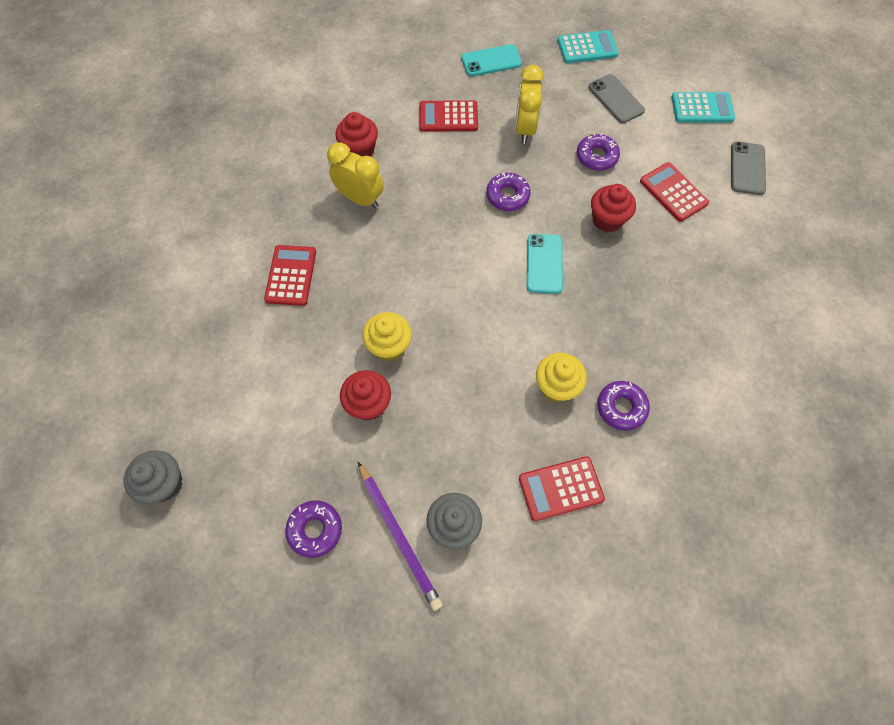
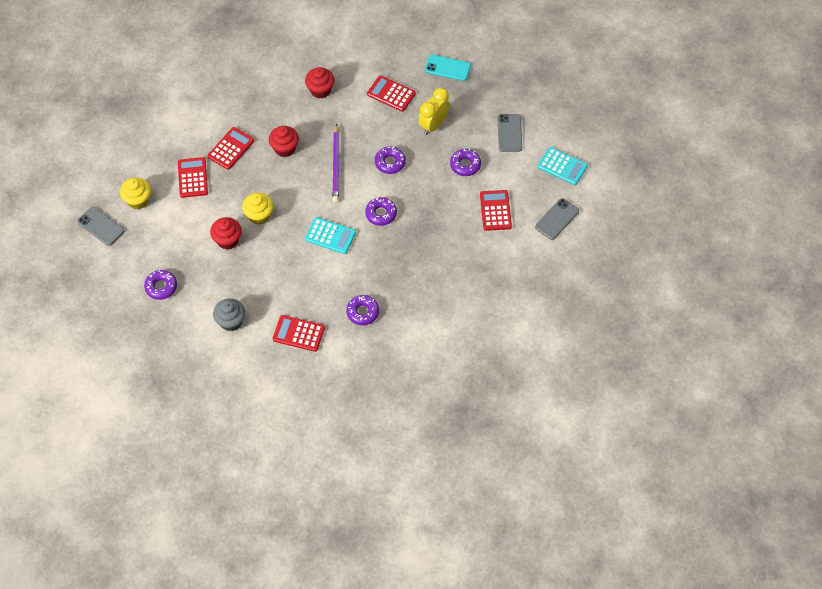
camera: 30 degrees right, 5 degrees down
(164, 483) = (101, 226): grey cupcake -> grey phone
(262, 341) = (193, 178): none -> red calculator
(360, 199) = (300, 121): yellow clock -> none
(399, 536) = (200, 311): purple pencil -> purple pencil (336, 165)
(544, 264) = (381, 214): turquoise phone -> purple donut
(556, 387) = (335, 283): yellow cupcake -> yellow cupcake (138, 200)
(587, 48) = (520, 88): turquoise calculator -> turquoise calculator (330, 236)
(607, 220) = (439, 207): red cupcake -> red cupcake (285, 148)

